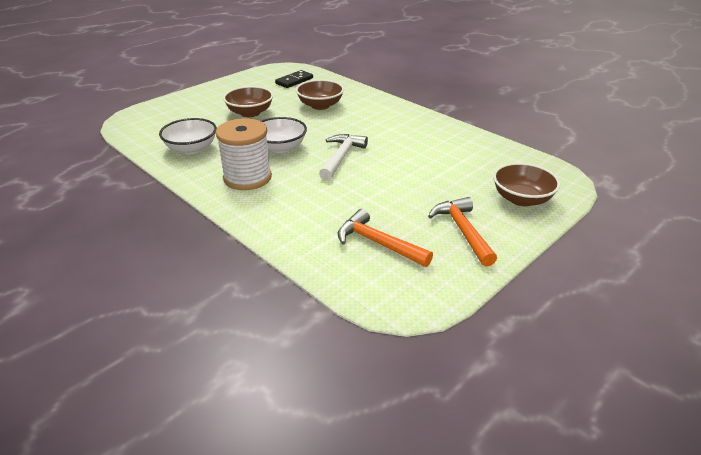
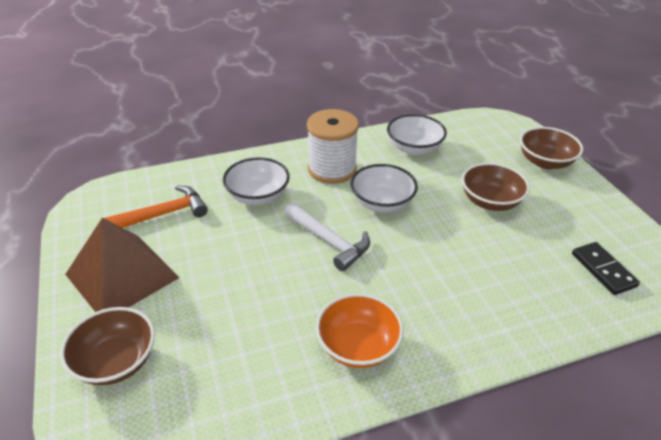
camera: 115 degrees right, 5 degrees up
(313, 202) = (258, 196): none -> white bowl
(320, 105) = (491, 269): brown bowl -> brown bowl (545, 162)
(417, 130) = (358, 346): none -> orange bowl
(462, 231) = (122, 276): orange hammer -> brown pyramid

